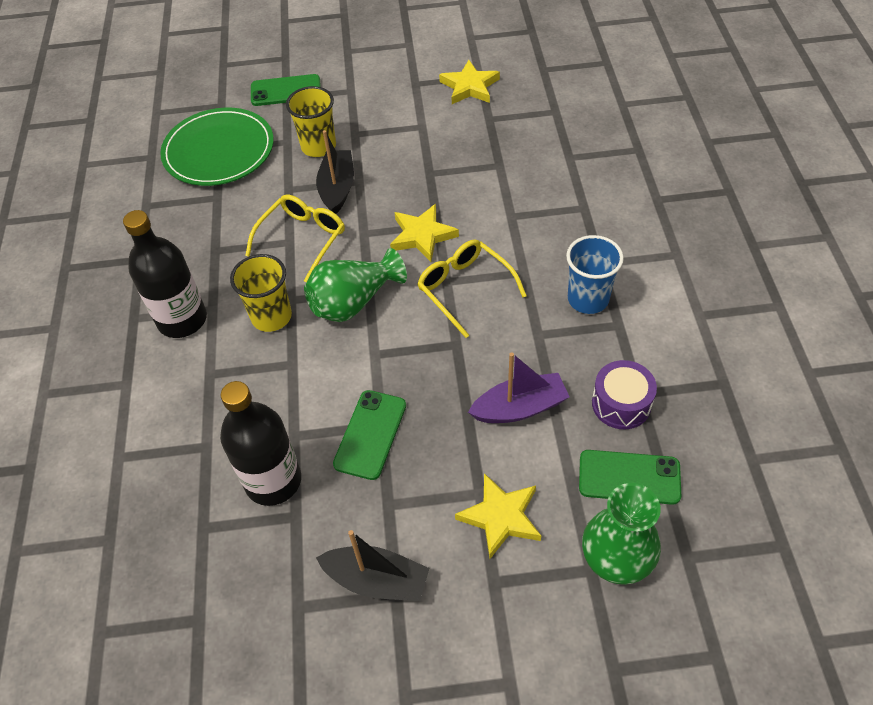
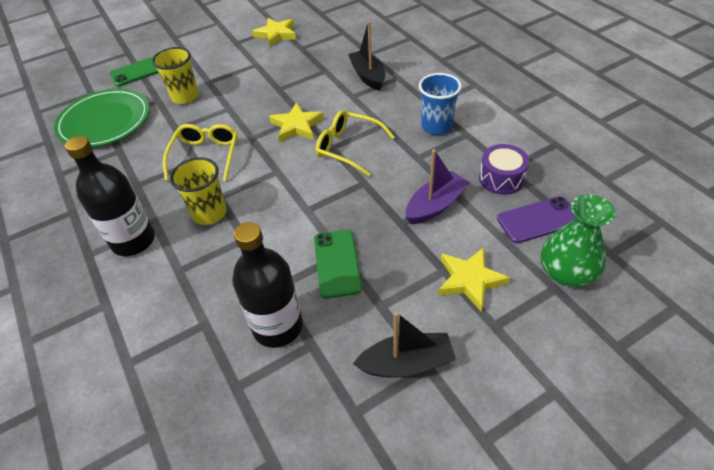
camera: 25 degrees left, 5 degrees down
(337, 188) = (215, 117): black boat -> black boat (368, 76)
(353, 302) = (270, 182): green vase -> none
(629, 477) = (538, 220): green phone -> purple phone

